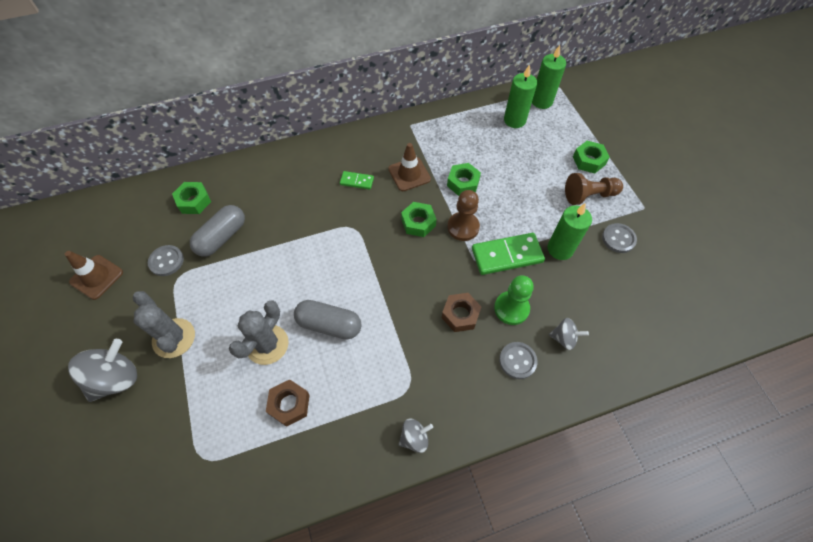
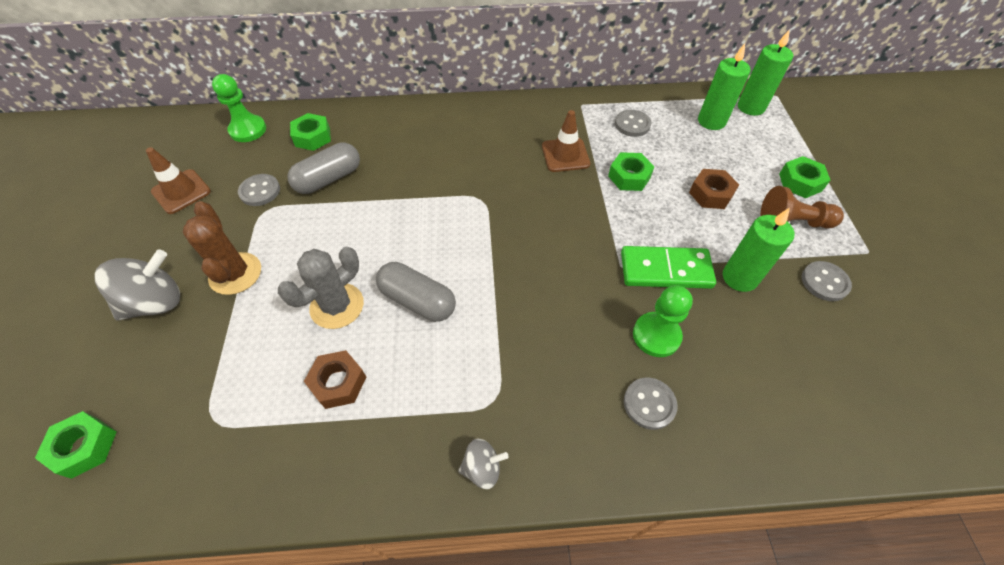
camera: 15 degrees right, 5 degrees down
(133, 206) = (248, 130): none -> green pawn
(174, 338) = (235, 274): grey cactus -> brown cactus
(357, 181) = (501, 151): green domino -> none
(418, 223) = (561, 209): green nut -> green nut (84, 447)
(455, 135) = (632, 124): none -> grey button
(460, 315) = (586, 327): brown nut -> brown nut (711, 194)
(463, 227) = (616, 226): brown pawn -> none
(564, 338) = (721, 390): grey spinning top -> none

